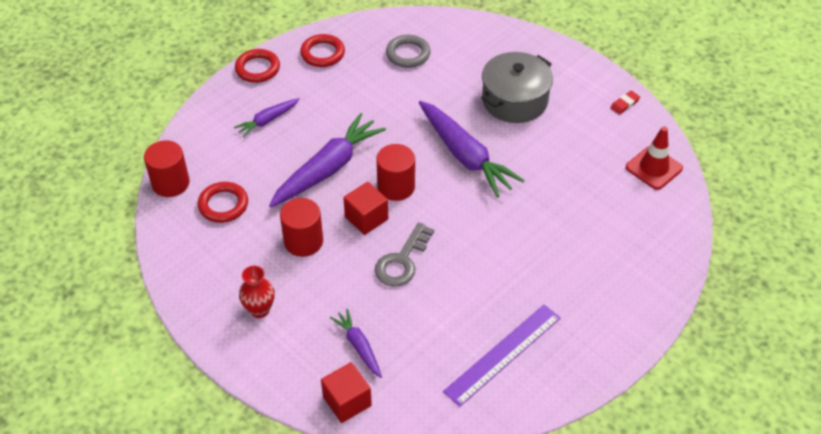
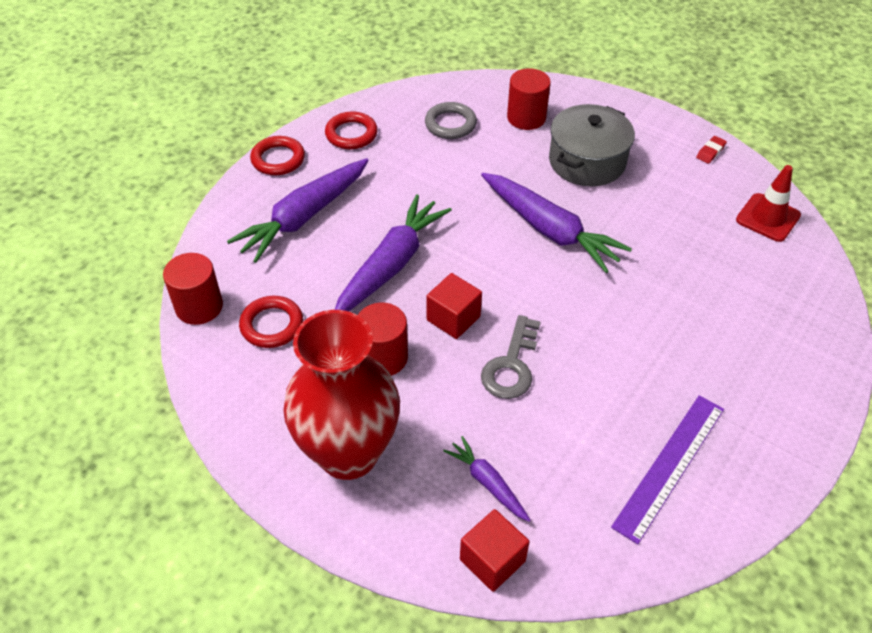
camera: 10 degrees left, 0 degrees up
(259, 310) = (348, 453): red vase -> red vase, size x2.37
(267, 120) = (304, 217): purple carrot -> purple carrot, size x1.94
(396, 187) = (479, 276): red cylinder -> red cylinder (526, 118)

